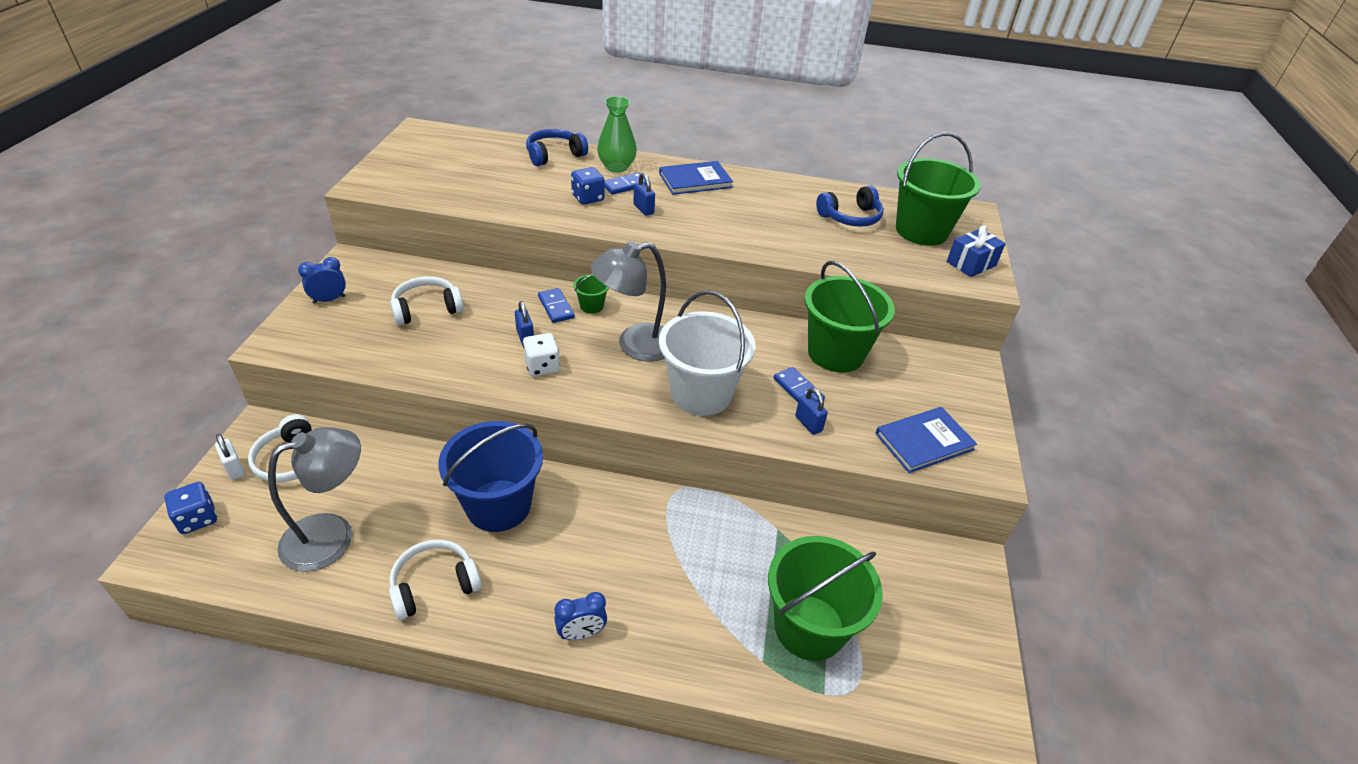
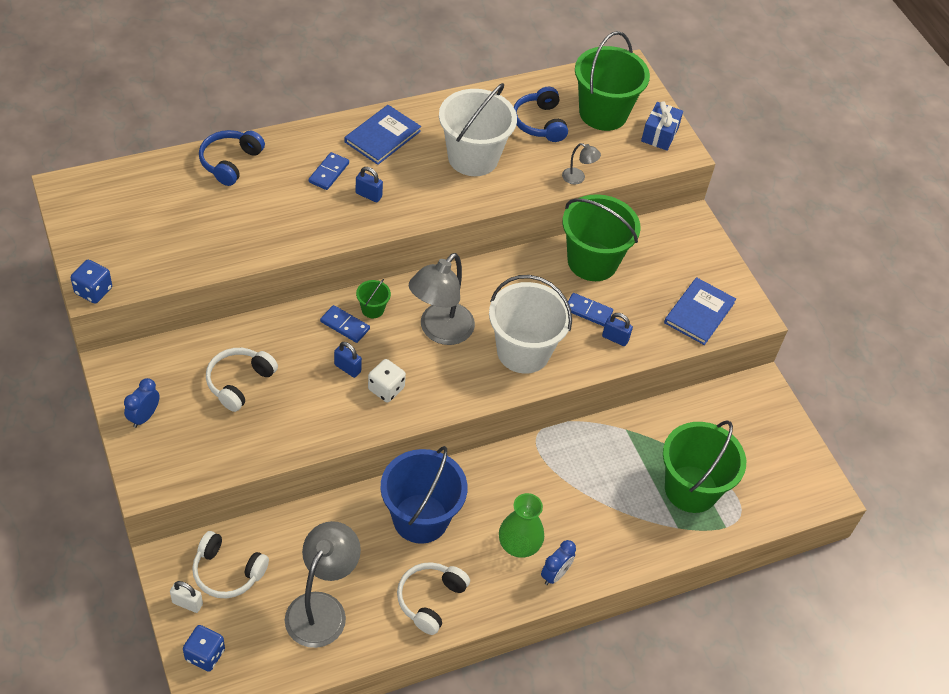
camera: 35 degrees left, 10 degrees up
(588, 198) = (310, 204): blue dice -> blue dice (93, 291)
(616, 167) = (300, 152): green vase -> green vase (519, 545)
(763, 218) = (473, 158): none -> white bucket
(850, 217) = (540, 123): blue headphones -> blue headphones turned 135 degrees clockwise
(855, 264) = (578, 178): none -> grey lamp

